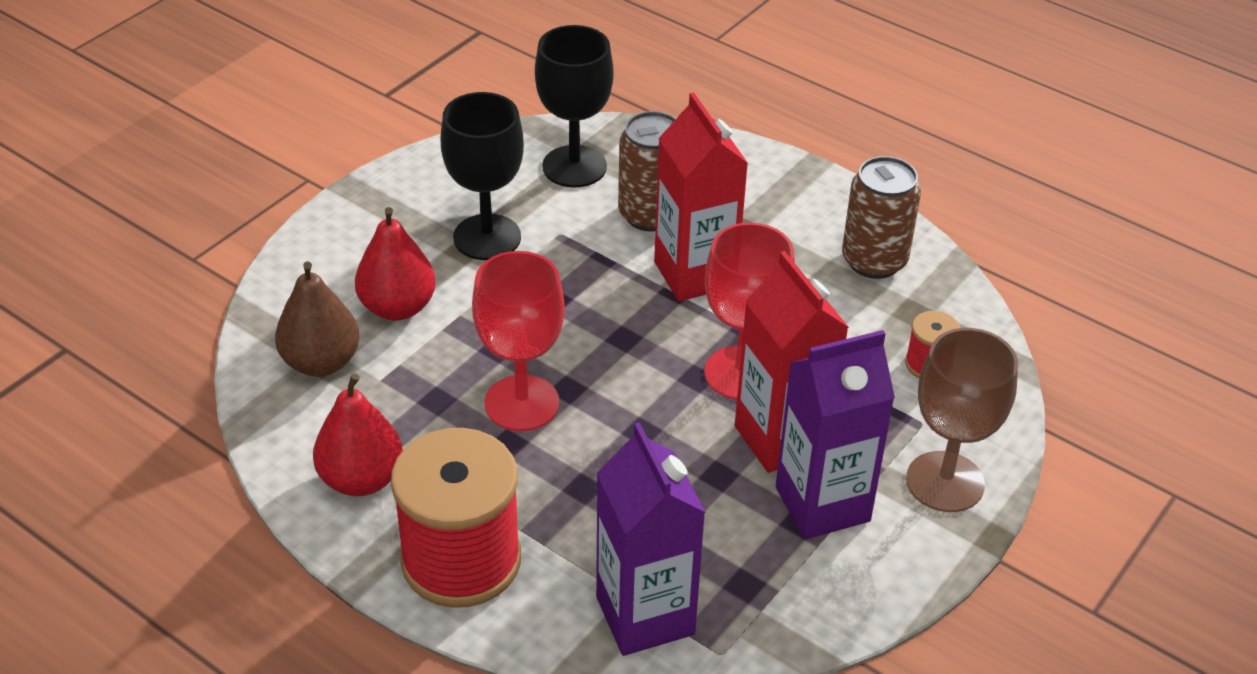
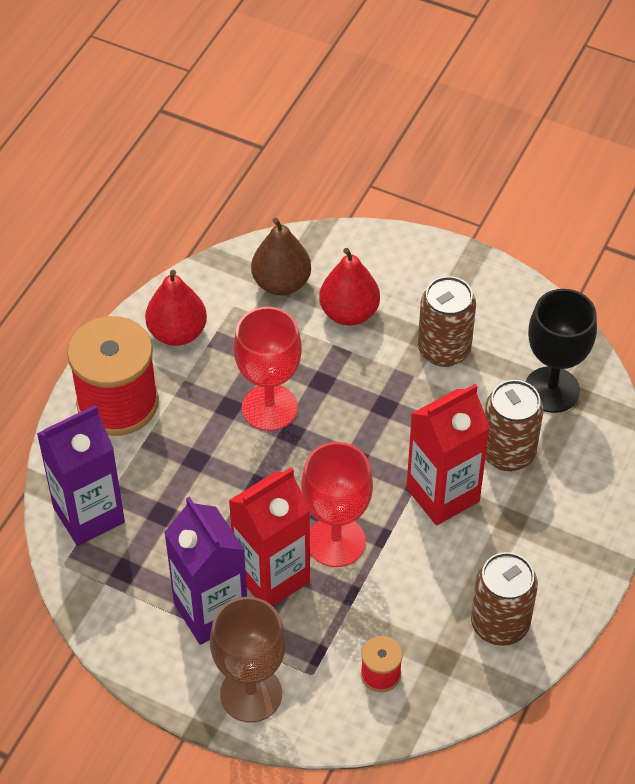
camera: 80 degrees right, 10 degrees up
(487, 237) = (444, 349): black goblet -> brown can

